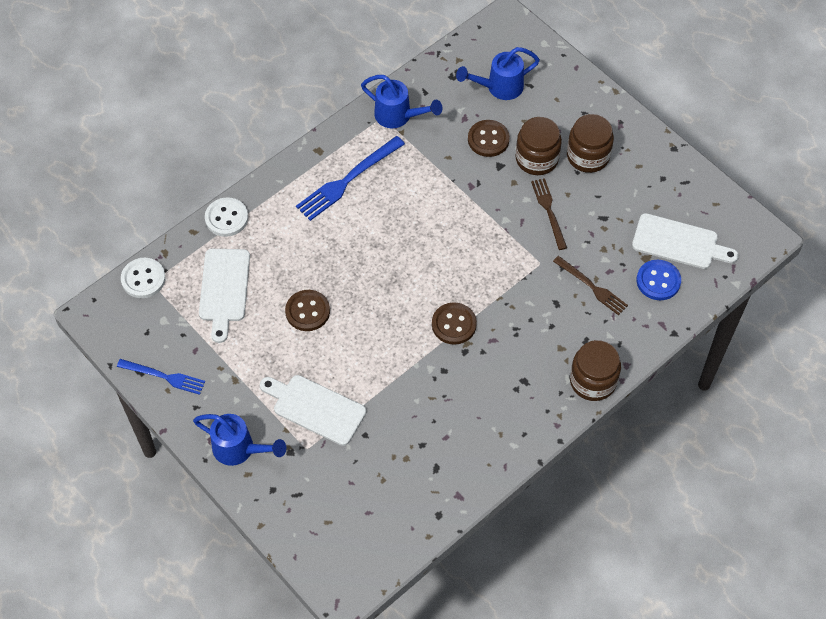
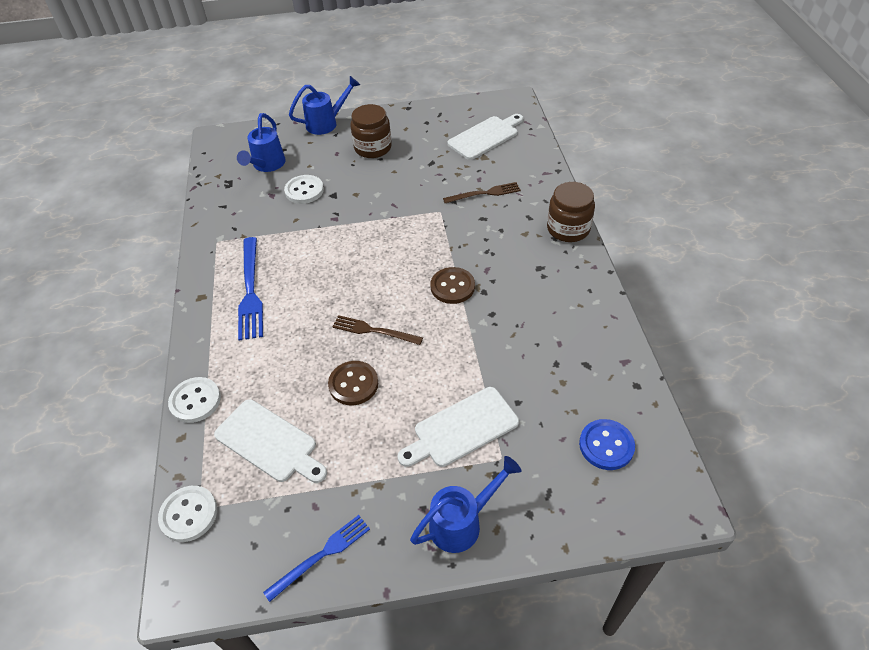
camera: 55 degrees left, 10 degrees down
(398, 116) = (227, 231): blue watering can -> blue watering can (327, 123)
(488, 139) = (304, 191): brown button -> white button
(536, 159) = (348, 173): brown jar -> none
(549, 211) = (399, 187): brown fork -> brown fork (374, 331)
(658, 281) = (508, 159): blue button -> blue button (606, 445)

